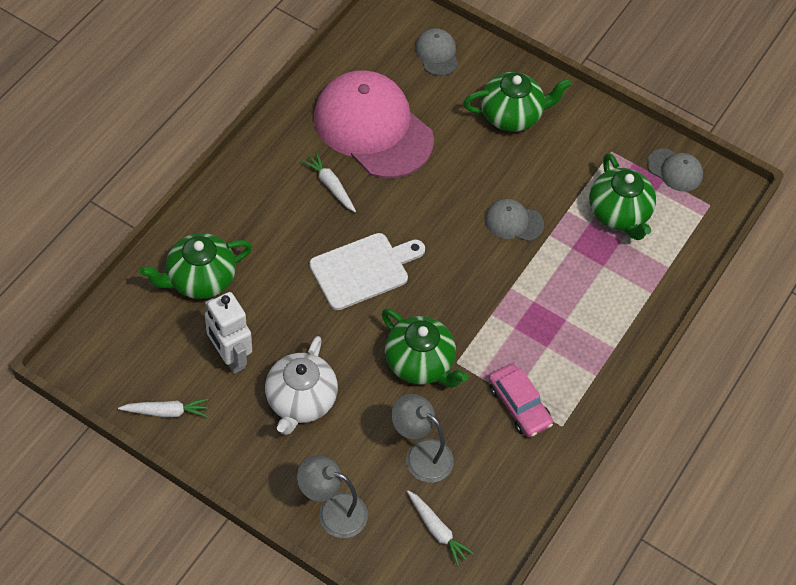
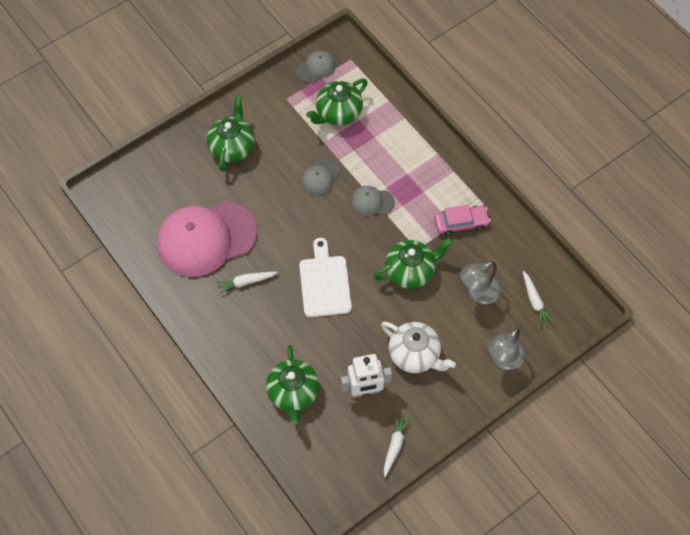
camera: 65 degrees left, 5 degrees up
(437, 53) = (157, 175): grey cap -> grey cap (372, 202)
(437, 530) = (534, 301): white carrot -> white carrot turned 90 degrees clockwise
(618, 214) = (338, 113): green teapot -> green teapot turned 135 degrees clockwise

